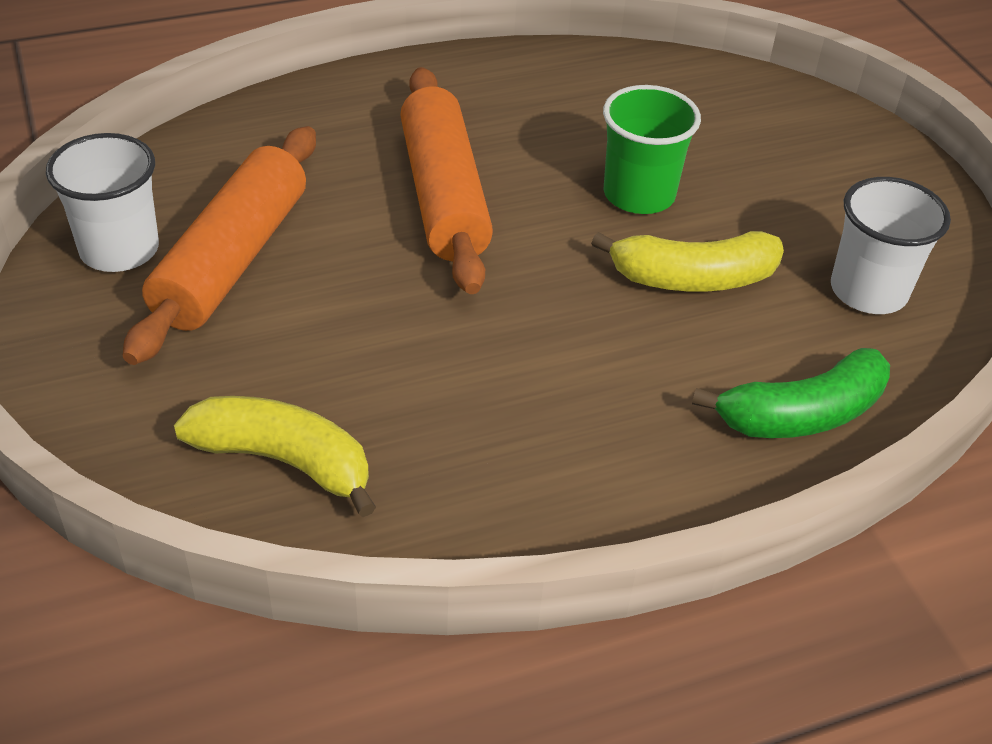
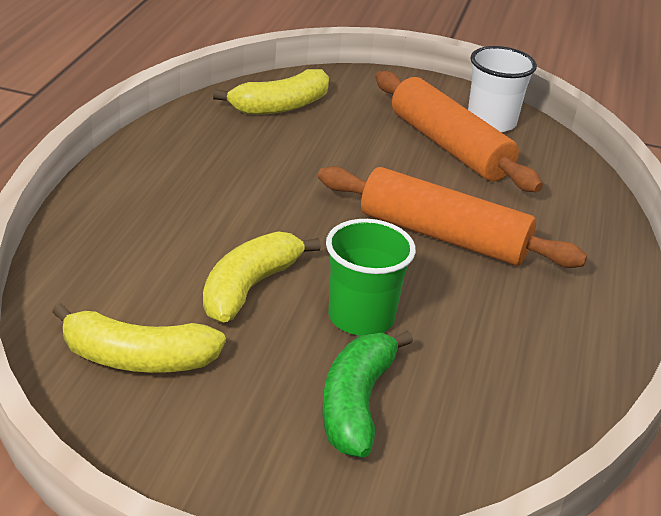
camera: 125 degrees right, 10 degrees down
(802, 414) = (92, 256): green banana -> green banana (356, 404)
(868, 291) = (138, 359): white cup -> yellow banana

